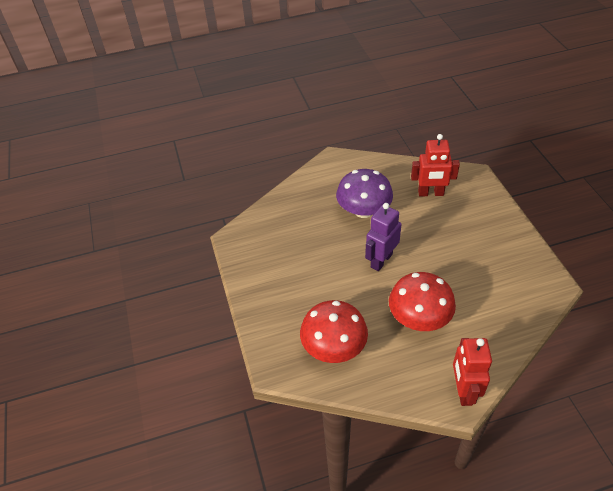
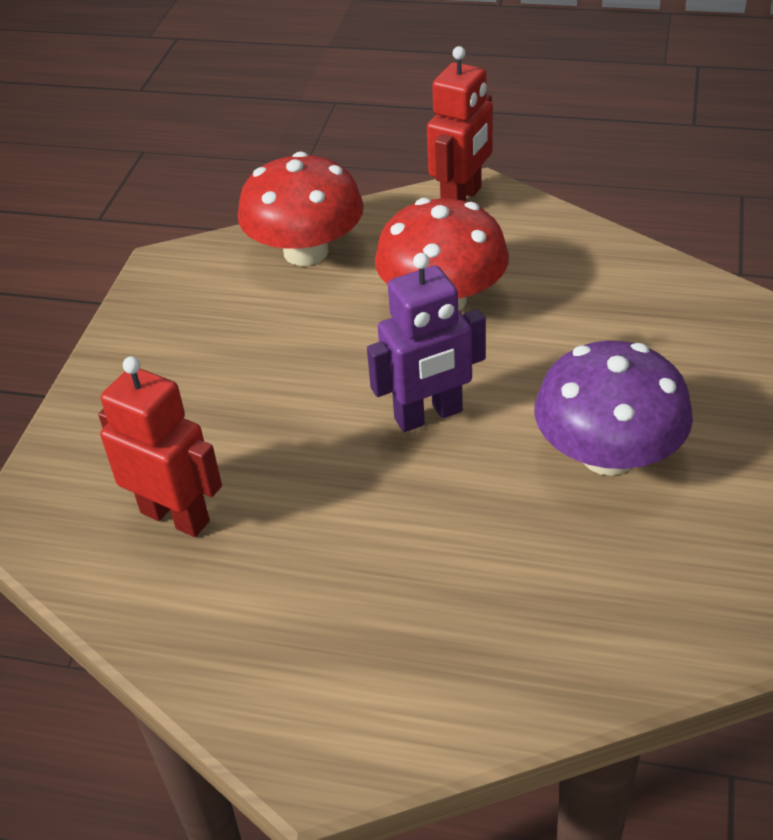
camera: 150 degrees left, 5 degrees down
(334, 347) = (632, 312): red mushroom -> red mushroom (306, 251)
(363, 210) = (371, 545): purple mushroom -> purple mushroom (608, 454)

